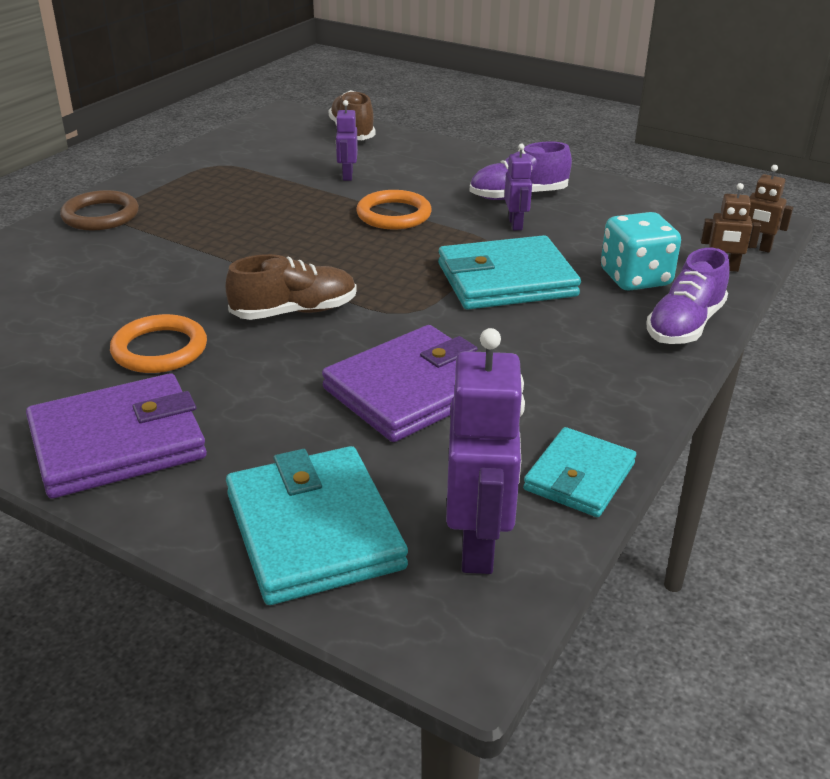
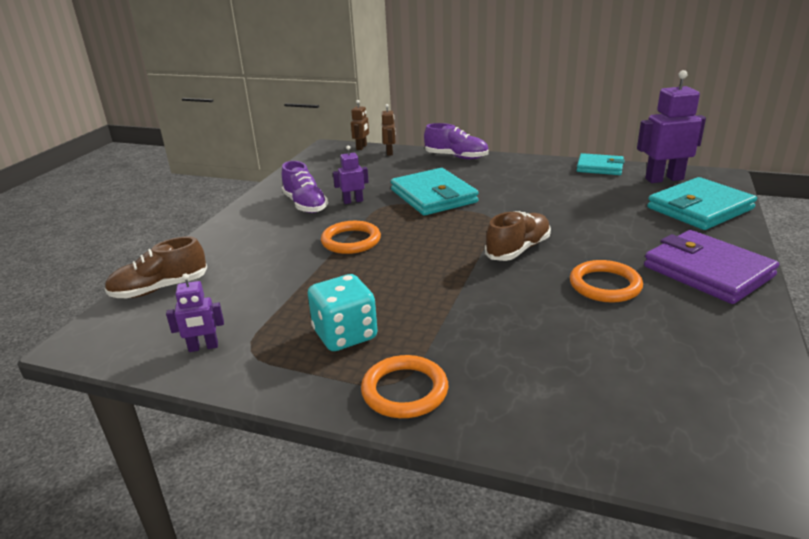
camera: 100 degrees left, 5 degrees down
(100, 215) = (404, 390): brown ring -> orange ring
(294, 312) = (518, 249): brown shoe -> brown shoe turned 75 degrees clockwise
(347, 175) = (274, 272): purple robot -> purple robot (203, 347)
(412, 390) = (570, 204): purple wallet -> none
(635, 278) = (412, 168): turquoise dice -> turquoise dice (345, 335)

